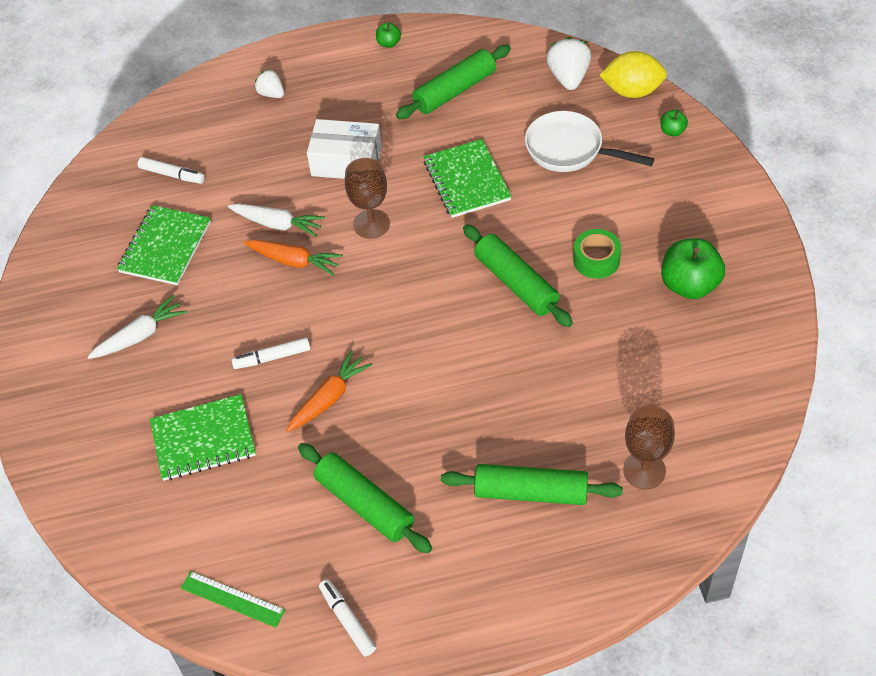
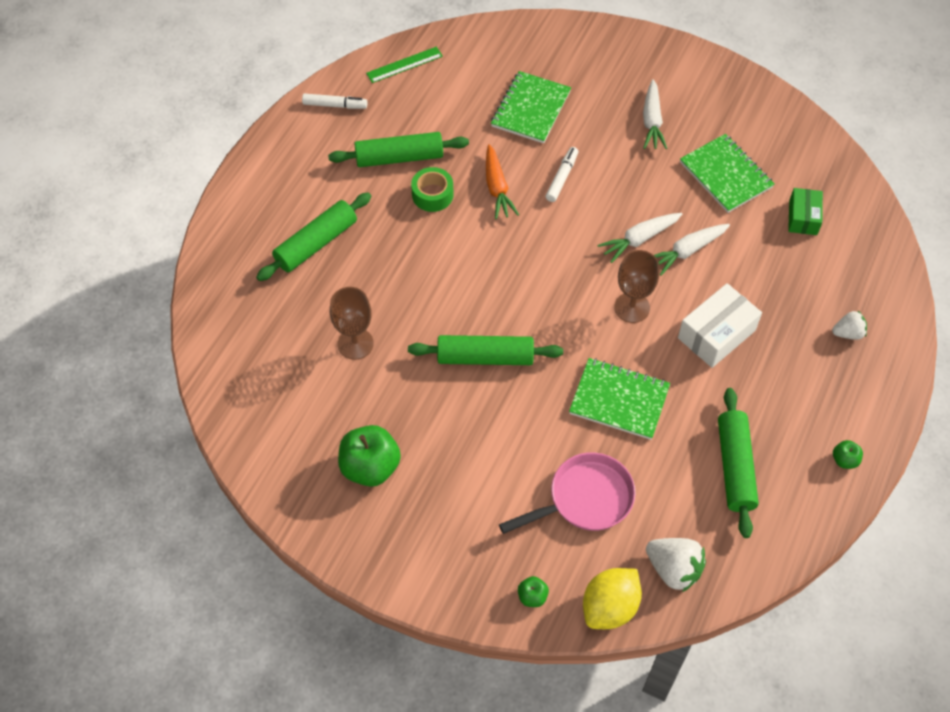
camera: 125 degrees right, 5 degrees up
(172, 175) = (803, 217): white marker -> green box
(294, 261) = (639, 239): orange carrot -> white carrot
(570, 149) = (584, 499): white pan -> pink pan
(596, 260) = (455, 425): green tape -> green tape (432, 195)
(644, 470) = (264, 314): brown goblet -> brown goblet (355, 344)

